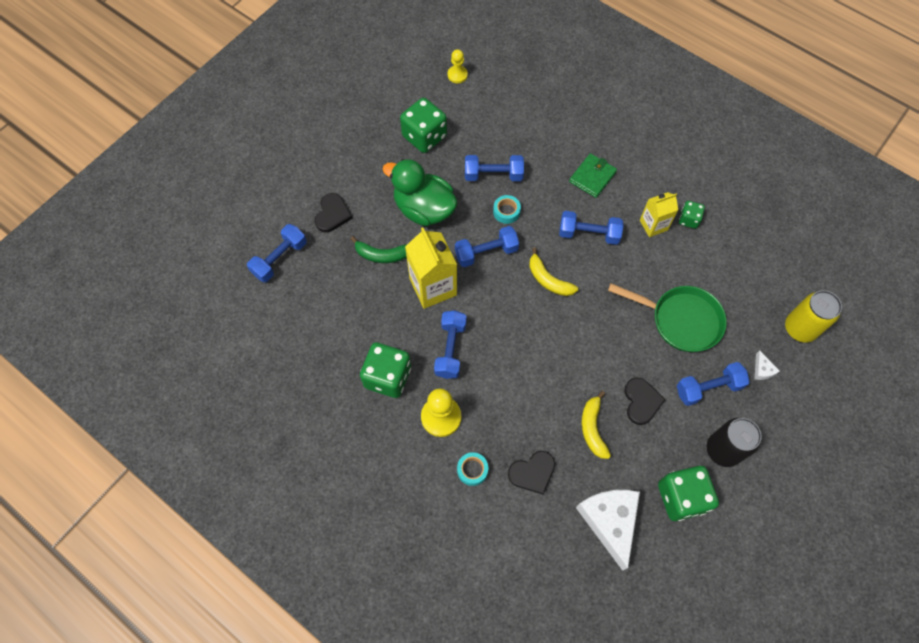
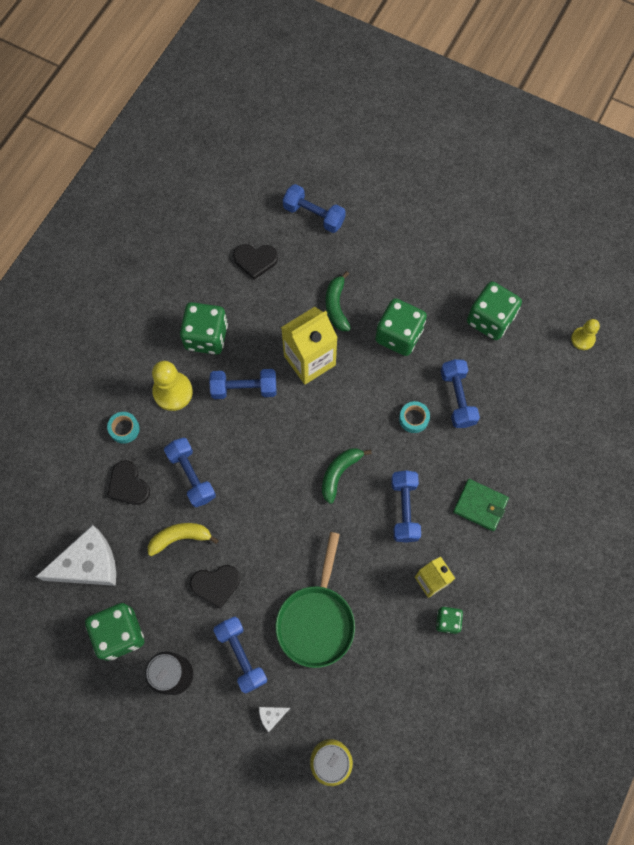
camera: 80 degrees right, 5 degrees up
(332, 214) = (373, 250): black heart -> black heart (255, 260)
(424, 209) = (398, 335): green duck -> green dice
(486, 252) = (359, 405): blue dumbbell -> blue dumbbell (191, 476)
(548, 280) = (339, 473): yellow banana -> green banana

